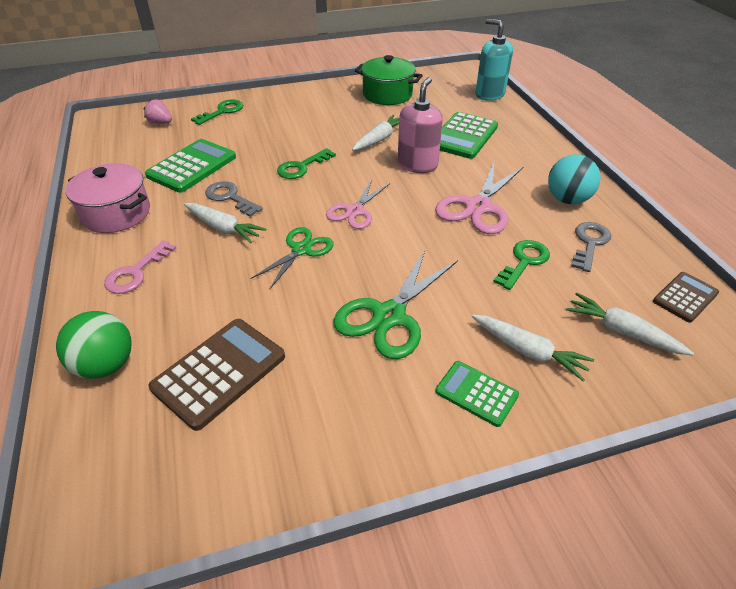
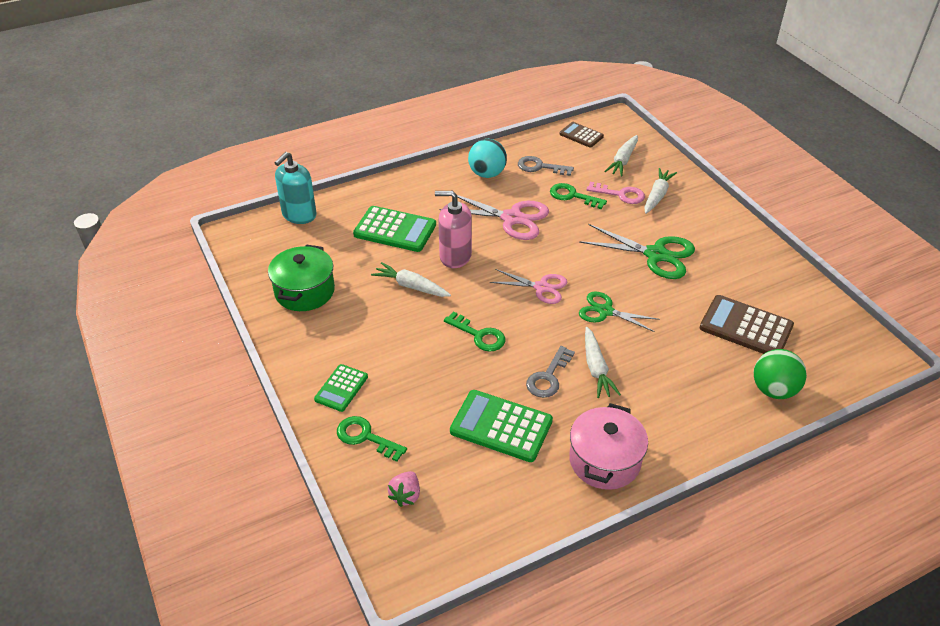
camera: 100 degrees left, 0 degrees up
(136, 272) = (677, 410): pink key -> pink key (620, 194)
(223, 228) = (596, 368): white carrot -> white carrot turned 150 degrees clockwise
(476, 393) = (700, 215): green calculator -> green calculator (341, 388)

